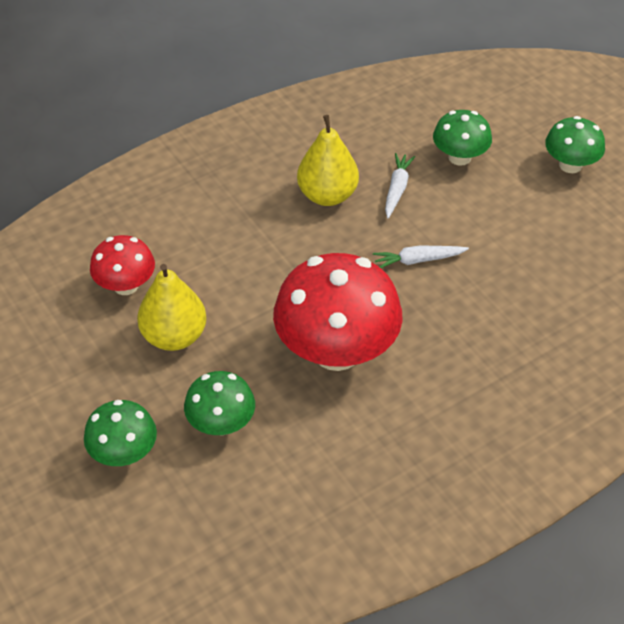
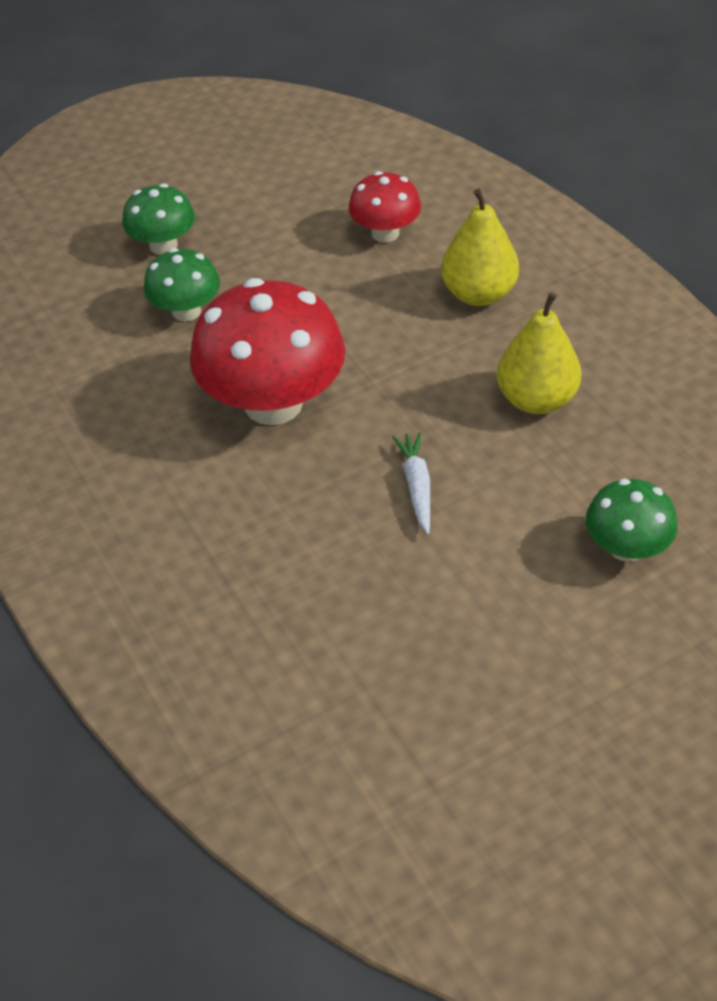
camera: 95 degrees right, 0 degrees up
(174, 336) = (308, 272): yellow pear -> yellow pear (478, 294)
(397, 189) = (552, 471): white carrot -> none
(570, 165) = (622, 691): green mushroom -> none

